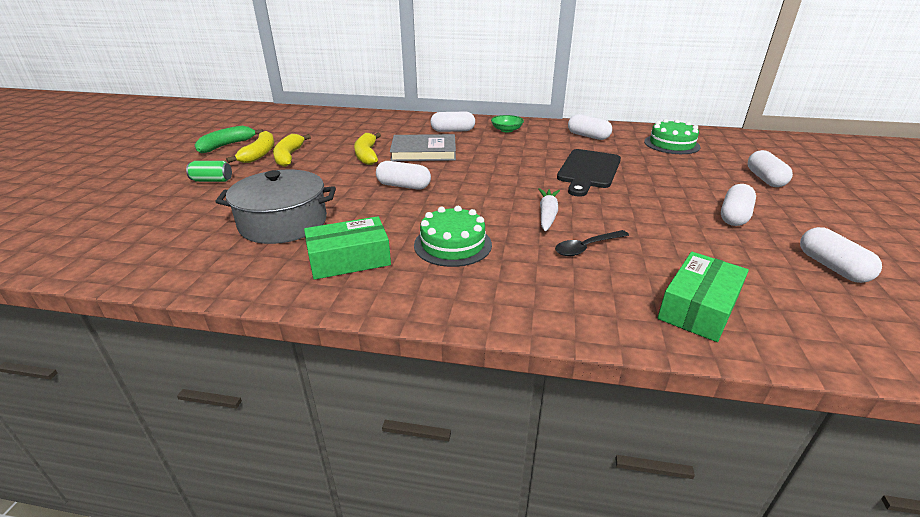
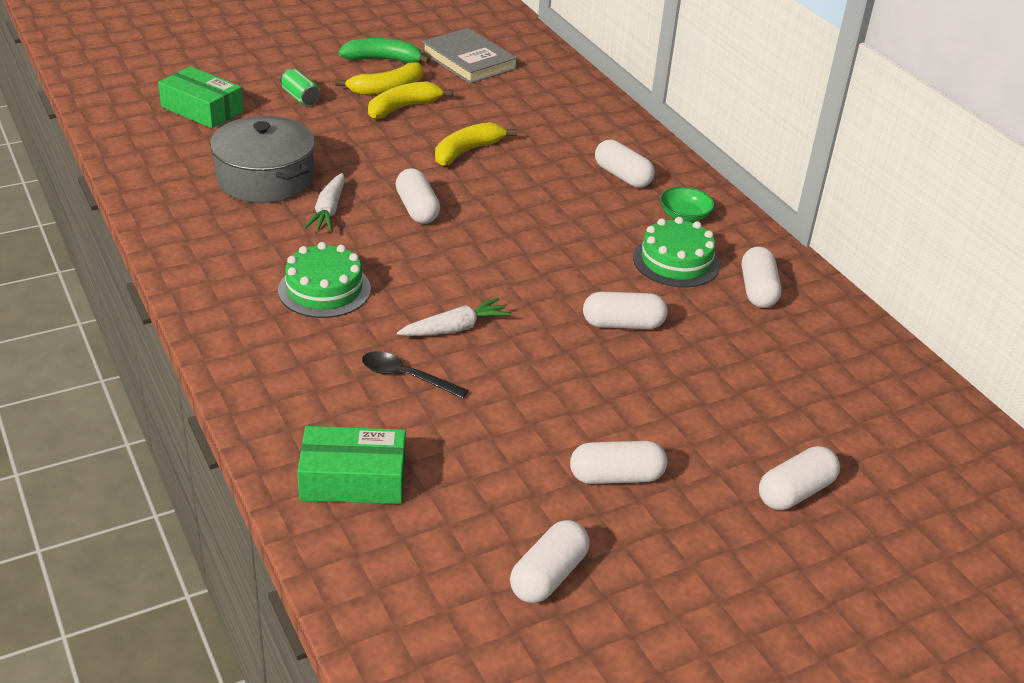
camera: 50 degrees right, 5 degrees up
(349, 259) = (240, 243): green box -> green box (202, 109)
(360, 213) = (328, 210): none -> white carrot
(423, 152) = (525, 183): grey book -> grey book (468, 60)
(588, 171) = (623, 324): black cutting board -> white capsule
(671, 144) = (832, 376): green cake -> green cake (676, 261)

